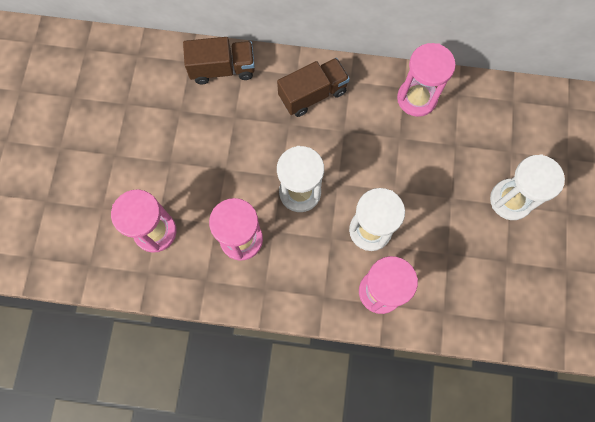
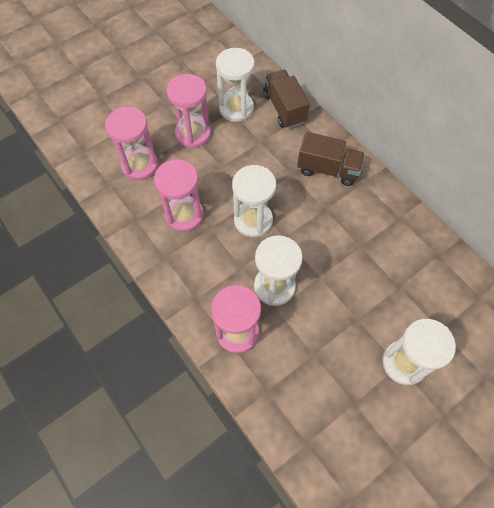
camera: 45 degrees right, 10 degrees down
(181, 104) = (236, 108): none -> white hourglass
(222, 69) = (284, 108): brown truck -> brown truck turned 150 degrees counterclockwise
(417, 98) = (402, 232): pink hourglass -> pink hourglass (193, 133)

